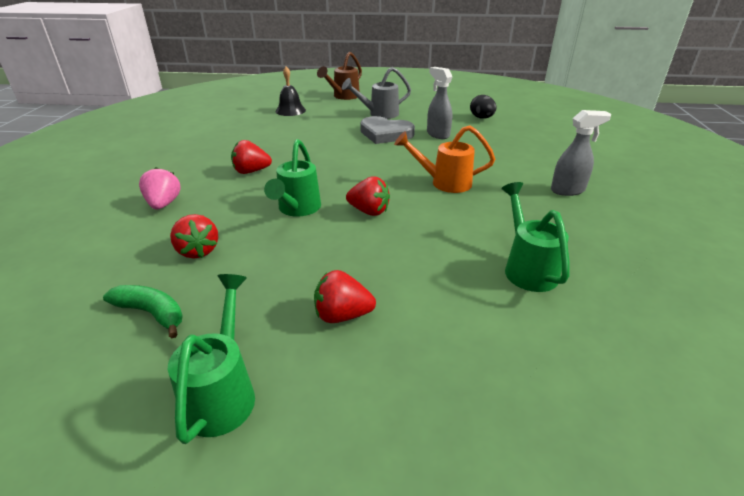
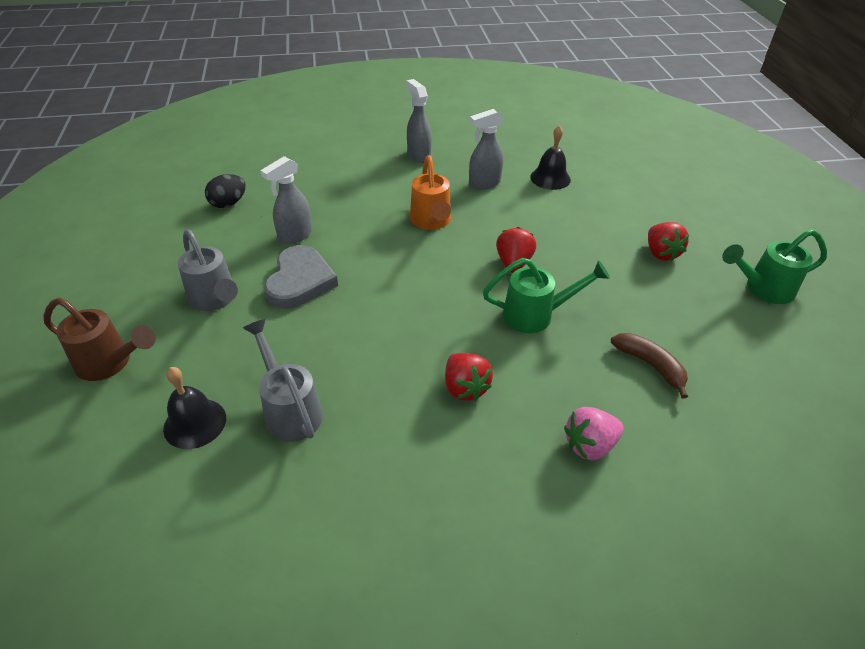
camera: 105 degrees left, 10 degrees up
(152, 313) = (741, 358): green banana -> none
(198, 251) = (650, 365): red strawberry -> brown banana
(280, 127) = (289, 409): none -> grey watering can
(511, 219) = (484, 183): none -> grey spray bottle
(526, 267) = (550, 178): green watering can -> black bell

